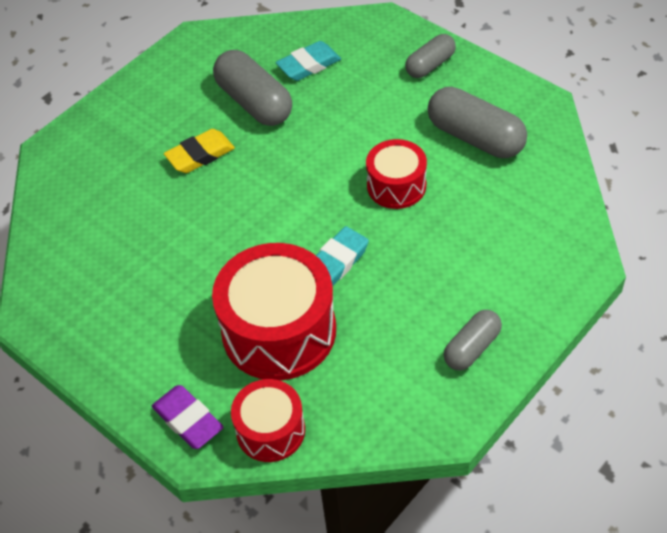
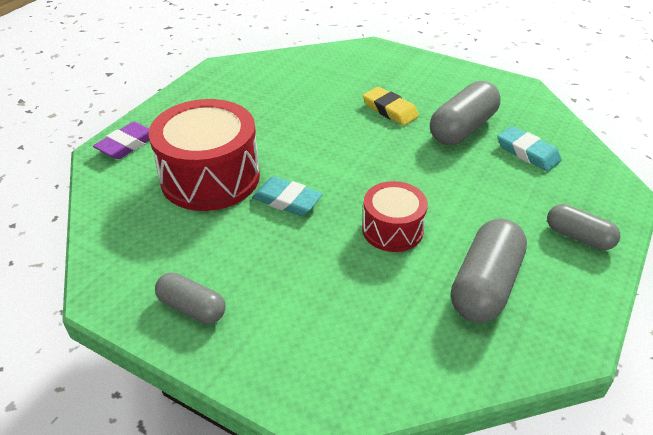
camera: 75 degrees right, 10 degrees down
(270, 430) = (112, 186): red drum -> none

